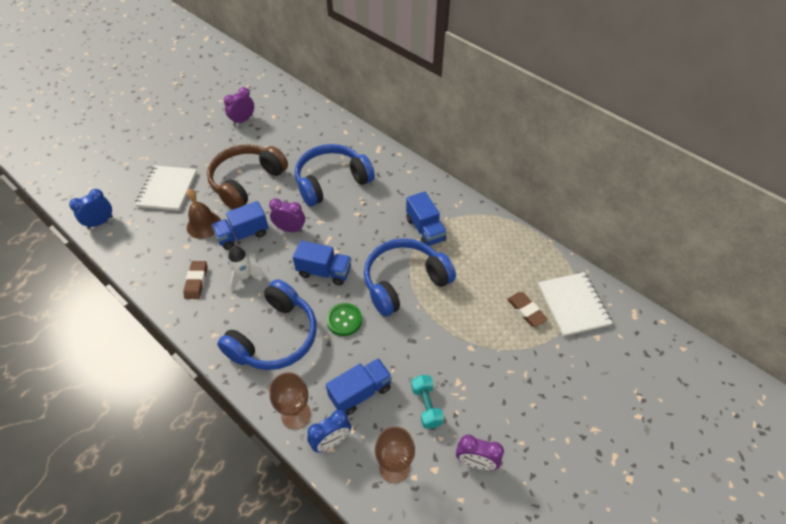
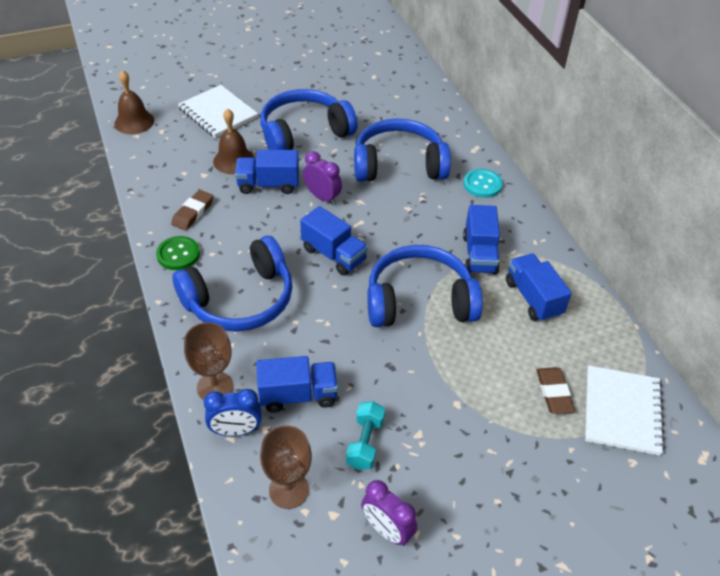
camera: 25 degrees right, 5 degrees down
(100, 222) = (134, 122): blue clock -> brown bell
(167, 189) = (218, 113): white notebook -> white notebook turned 75 degrees counterclockwise
(243, 120) = (337, 70): purple clock -> none
(244, 277) = (245, 227): white rocket -> none
(246, 182) = (304, 133): brown headphones -> blue headphones
(344, 320) = (325, 313): green button -> green button (178, 254)
(398, 175) = (482, 184): none -> turquoise button
(477, 248) = (533, 298): none -> blue truck

